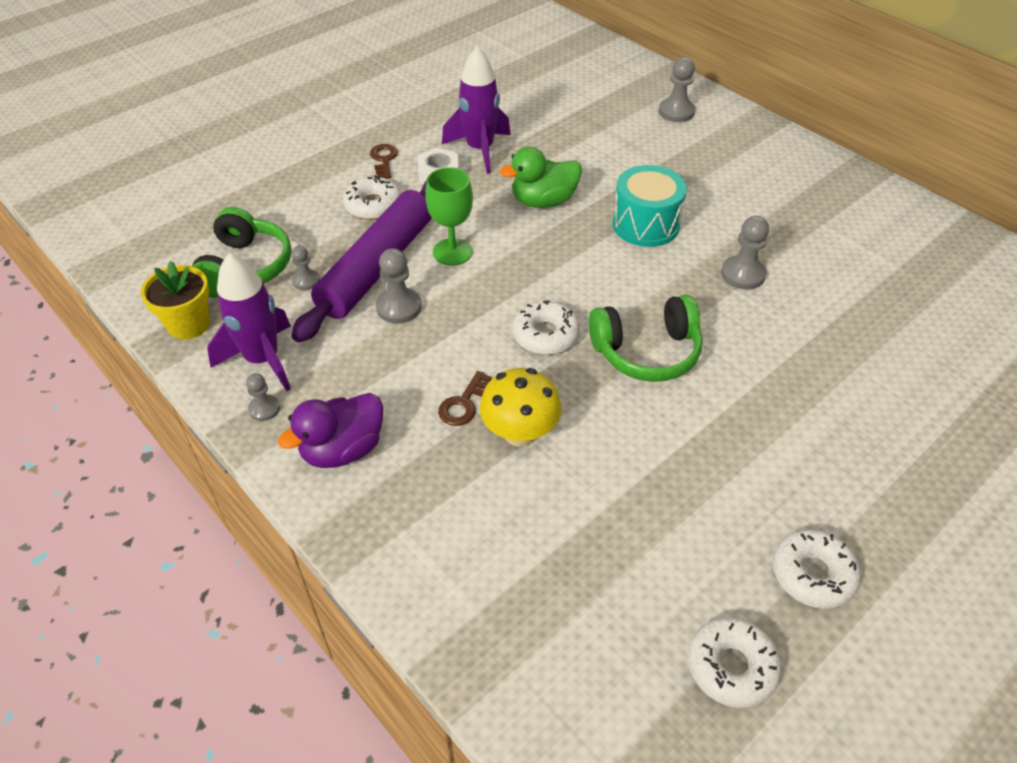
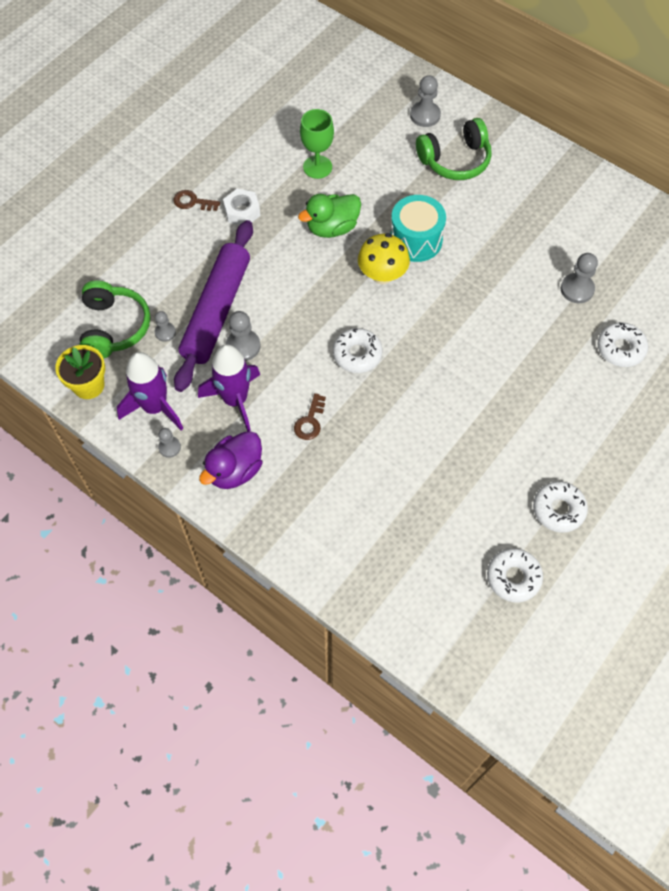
camera: 10 degrees left, 15 degrees up
(373, 205) = (197, 251): white donut -> white donut (620, 348)
(384, 160) = (193, 202): brown key -> brown key turned 60 degrees counterclockwise
(452, 252) = (271, 288): green goblet -> green goblet (317, 167)
(480, 150) = (270, 180): purple rocket -> purple rocket (235, 400)
(520, 433) = (354, 438): yellow mushroom -> yellow mushroom (382, 275)
(646, 352) = (432, 358): green headphones -> green headphones (455, 160)
(743, 274) = (494, 277): grey pawn -> grey pawn (577, 289)

